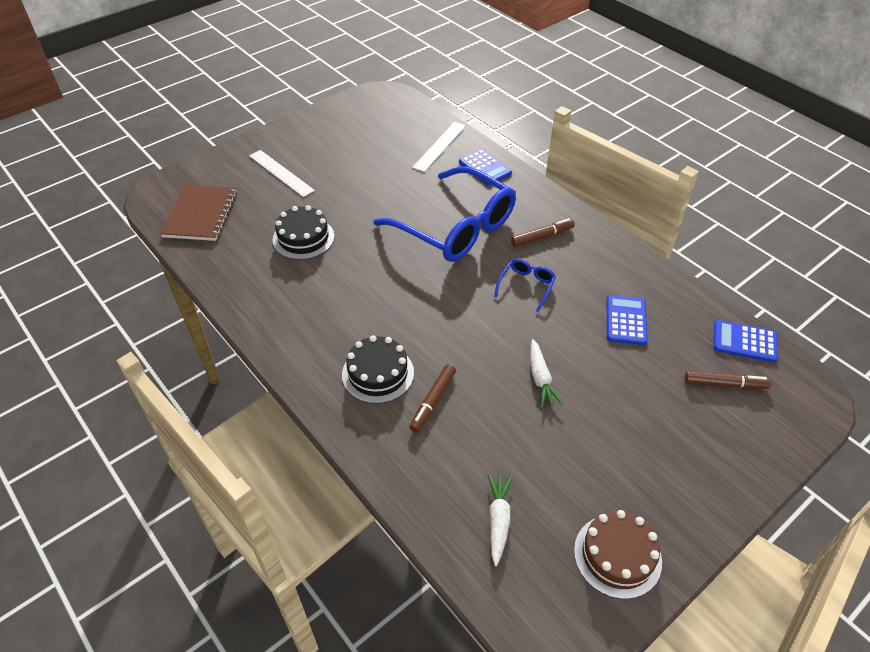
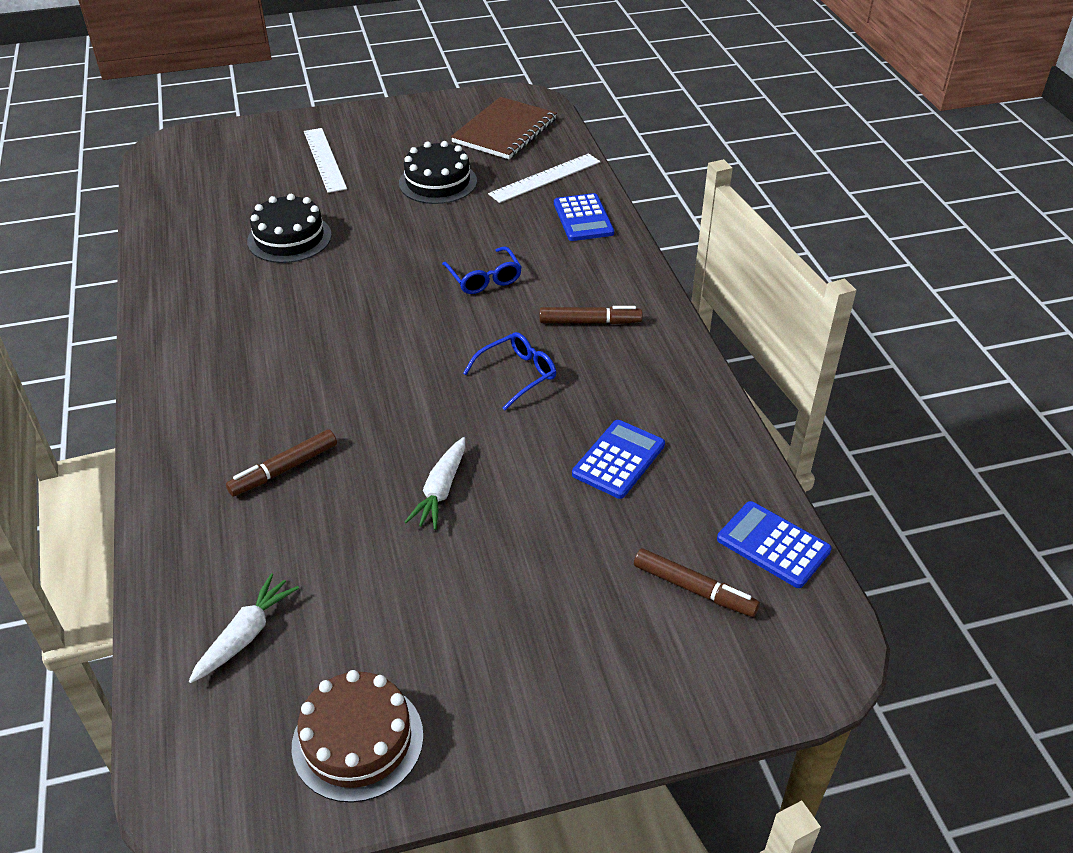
camera: 25 degrees right, 5 degrees down
(201, 214) = (198, 181): brown notebook -> brown notebook (505, 131)
(378, 373) = (247, 415): black cake -> black cake (438, 182)
(456, 227) = (484, 278): blue glasses -> blue glasses, size x0.41

